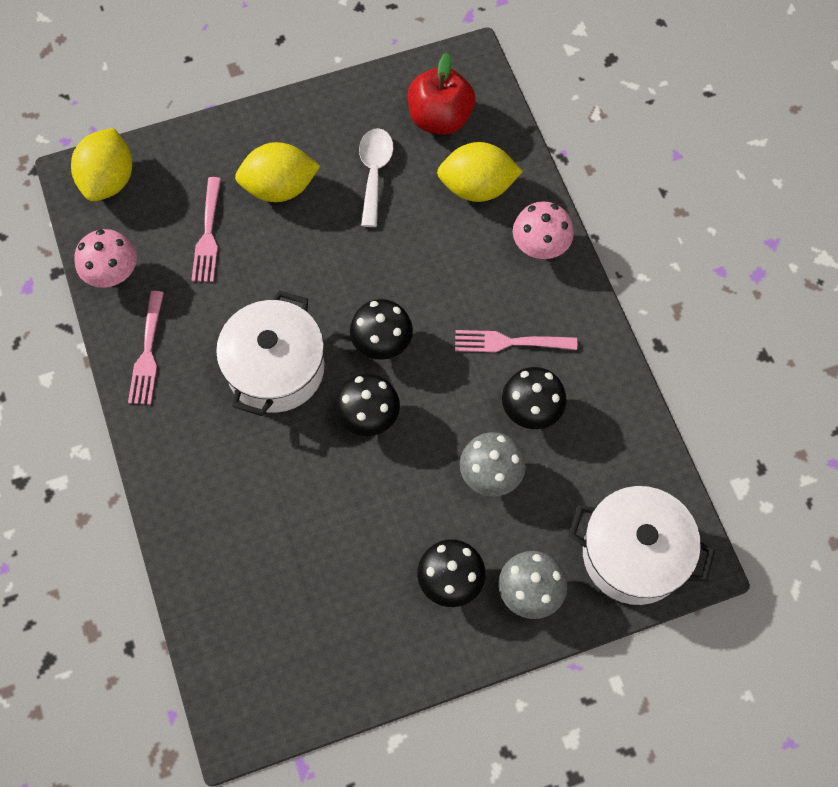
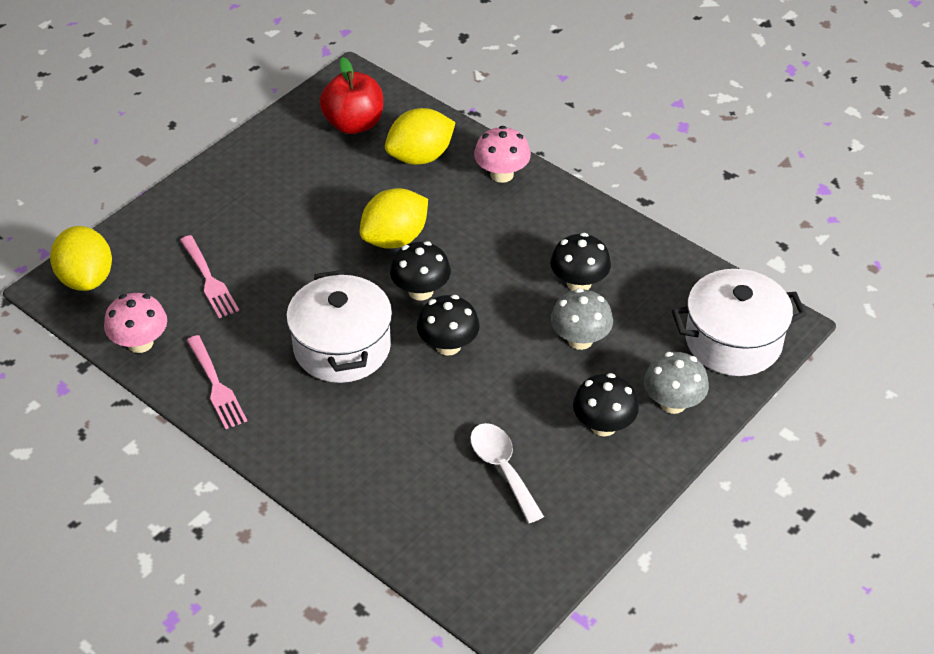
camera: 30 degrees left, 20 degrees down
(279, 188) = (250, 222): yellow lemon -> yellow lemon (395, 239)
(374, 172) = (325, 180): white spoon -> white spoon (502, 468)
(509, 342) = (526, 246): pink fork -> none

